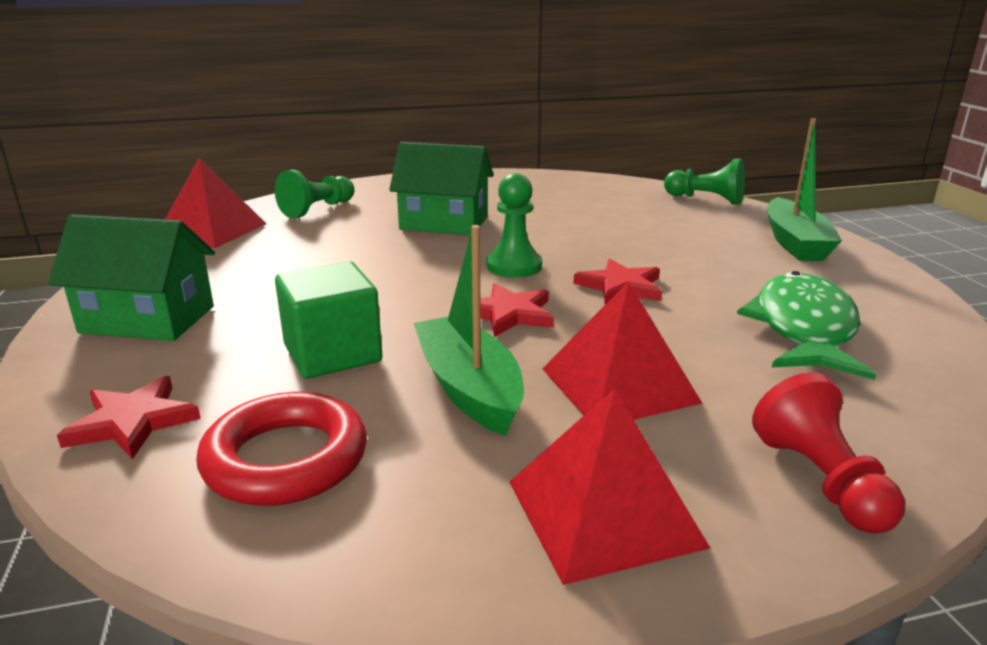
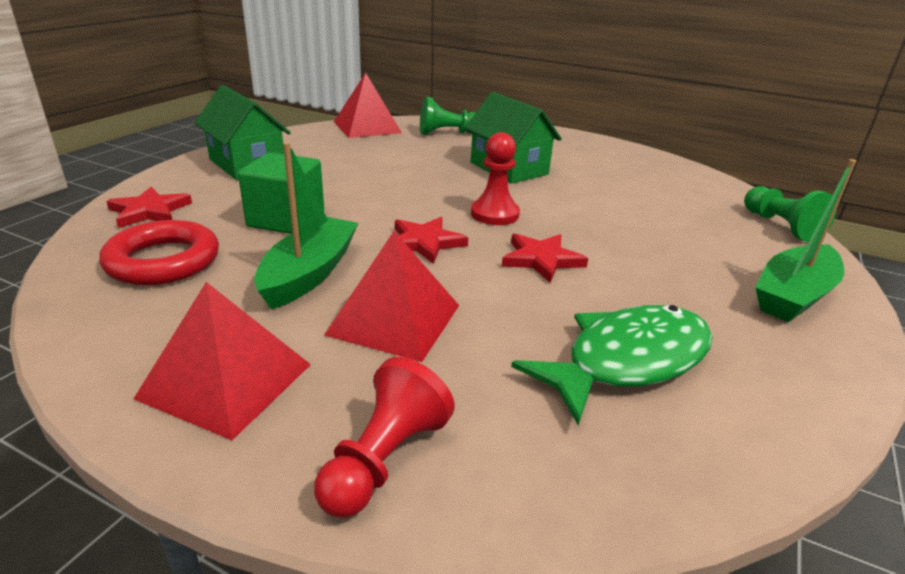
camera: 40 degrees right, 5 degrees up
(514, 266) = (494, 214): green pawn -> red pawn

